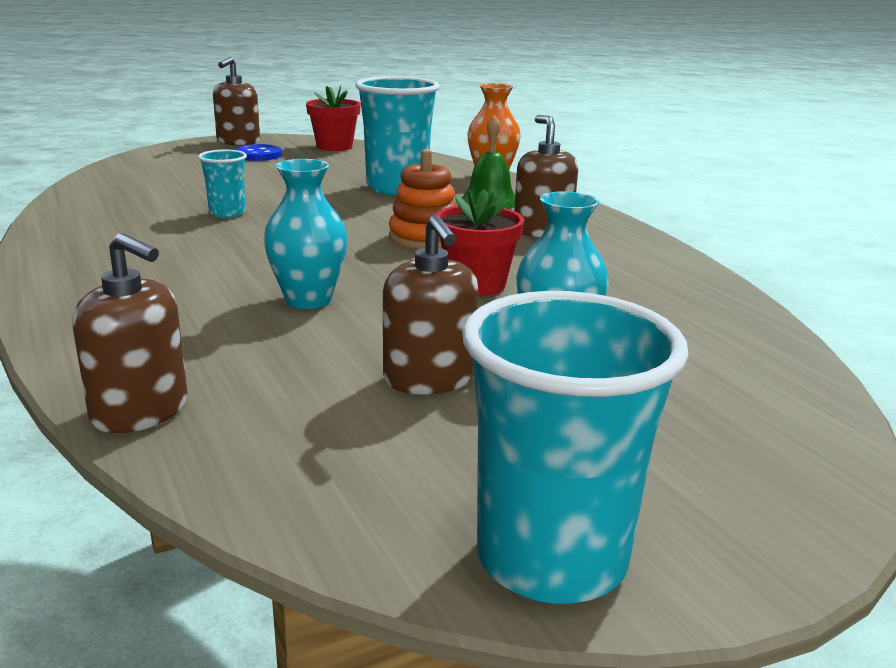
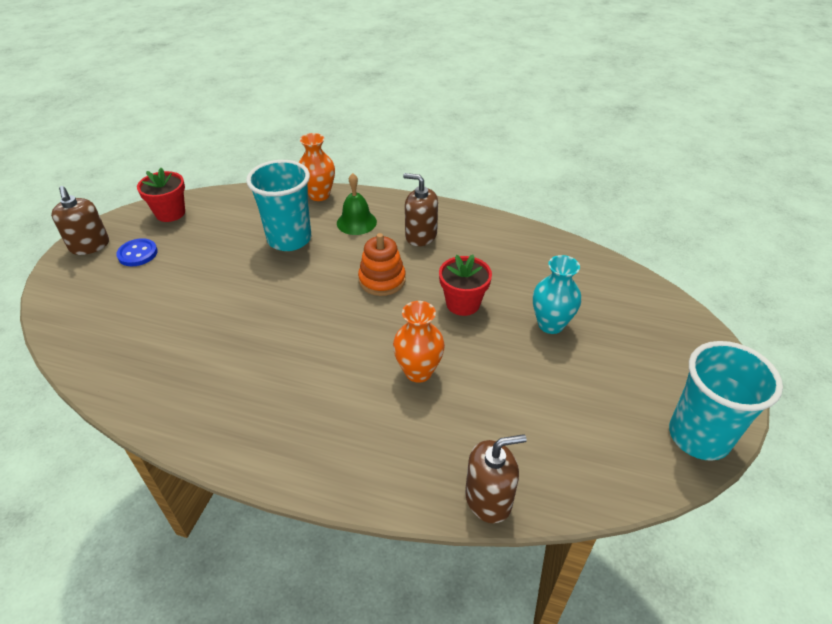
camera: 45 degrees left, 20 degrees up
(227, 213) = (242, 330): turquoise cup -> none
(308, 300) = (418, 371): turquoise vase -> orange vase
(429, 379) = (544, 383): brown soap dispenser -> none

